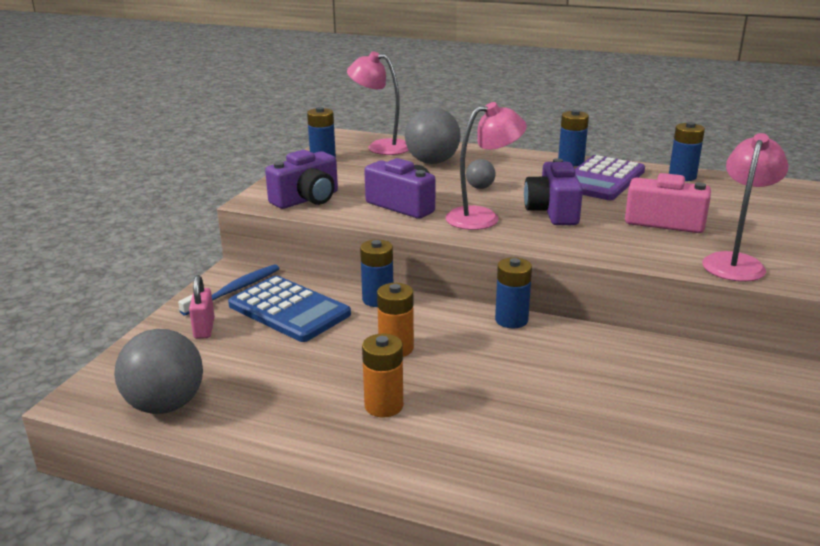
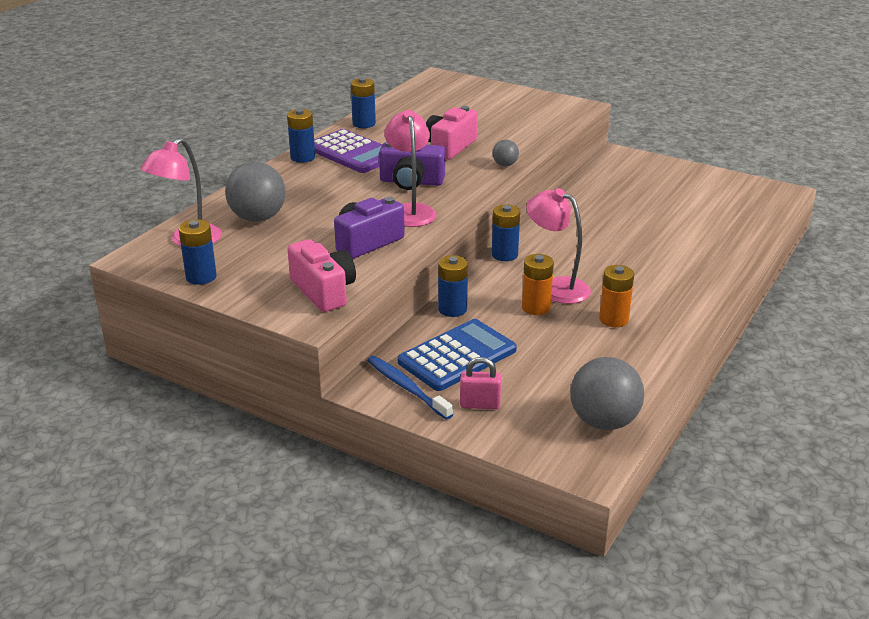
camera: 80 degrees left, 5 degrees up
(307, 199) = (323, 291): purple camera -> pink camera
(480, 187) = (341, 204): grey ball -> grey ball (505, 165)
(735, 262) = (523, 140): pink lamp -> pink lamp (556, 287)

